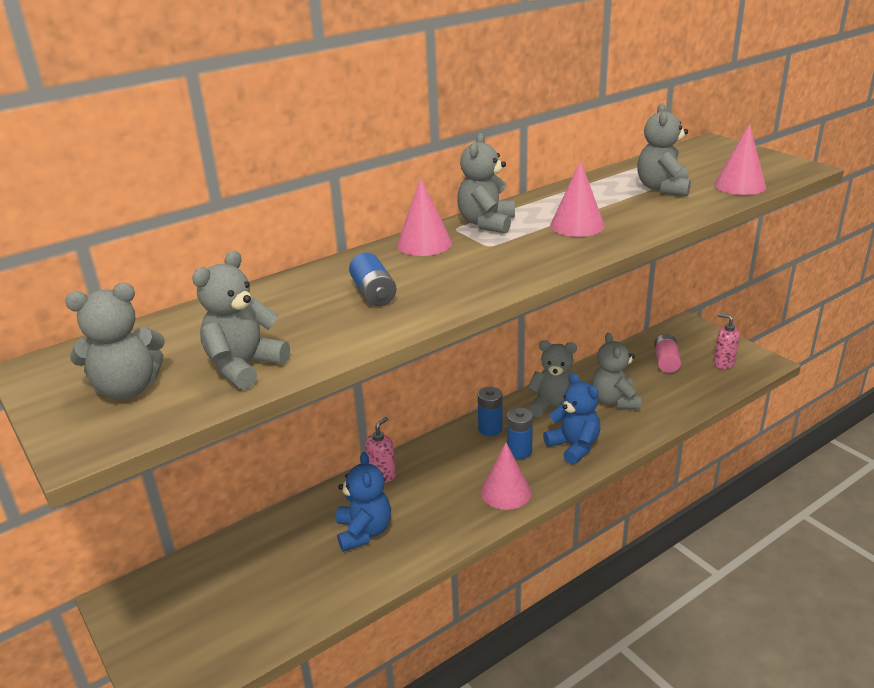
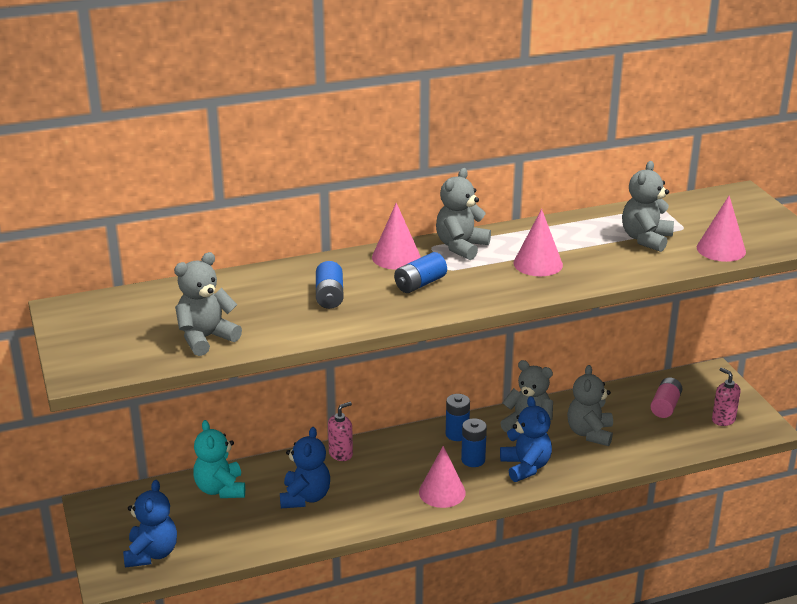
camera: 15 degrees right, 0 degrees up
(128, 388) = (120, 338): grey teddy bear -> none
(208, 646) = (152, 554): none -> blue teddy bear
(265, 545) = (220, 489): none -> turquoise teddy bear
(468, 264) = (420, 284): none -> blue battery

